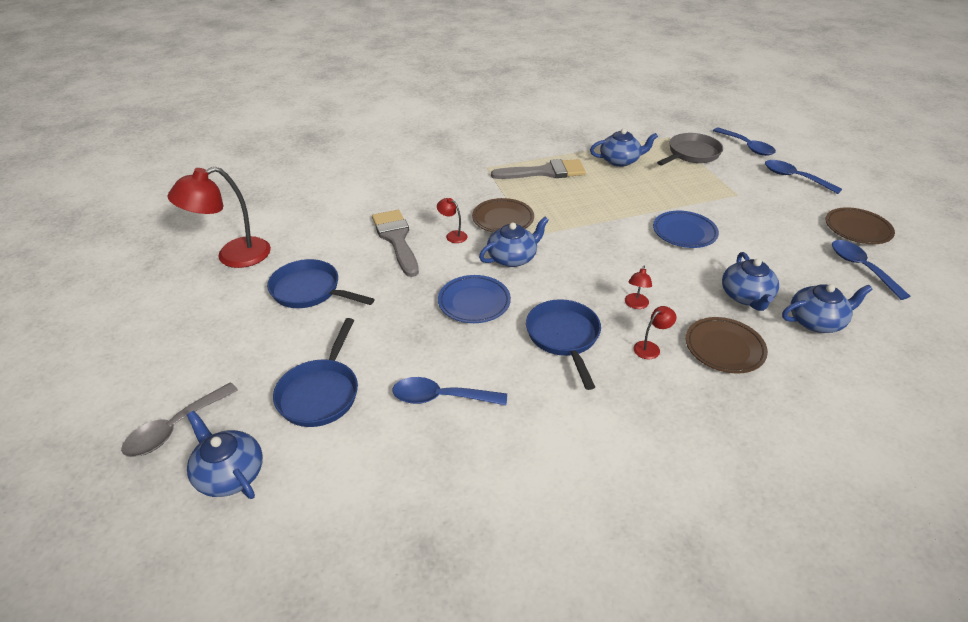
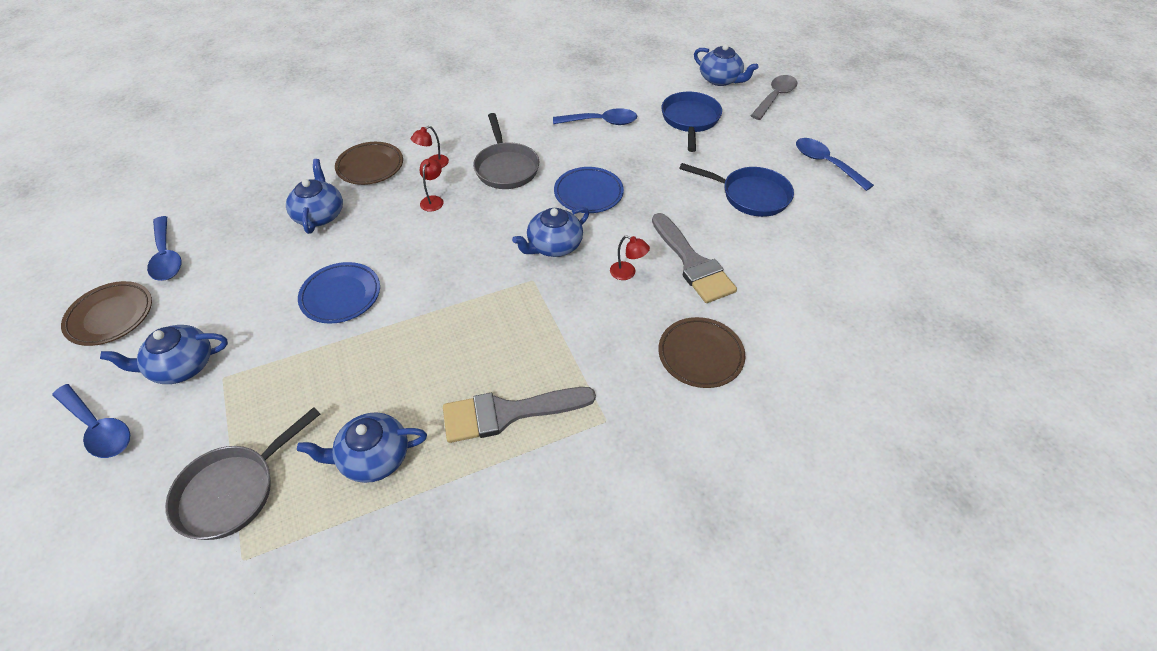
camera: 175 degrees right, 10 degrees up
(233, 256) = (859, 228): red lamp -> none
(503, 219) = (569, 303): brown plate -> brown plate (700, 355)
(564, 337) = (506, 167): blue pan -> grey pan
(747, 147) = (107, 528): blue spoon -> blue spoon (825, 163)
(816, 321) = (270, 194): blue teapot -> blue teapot (182, 366)

